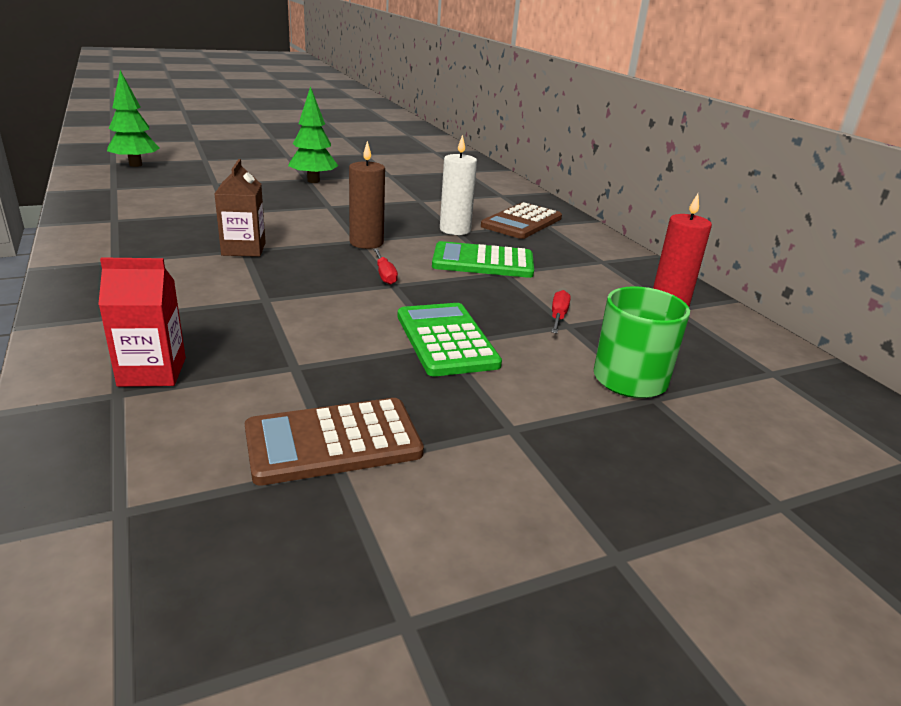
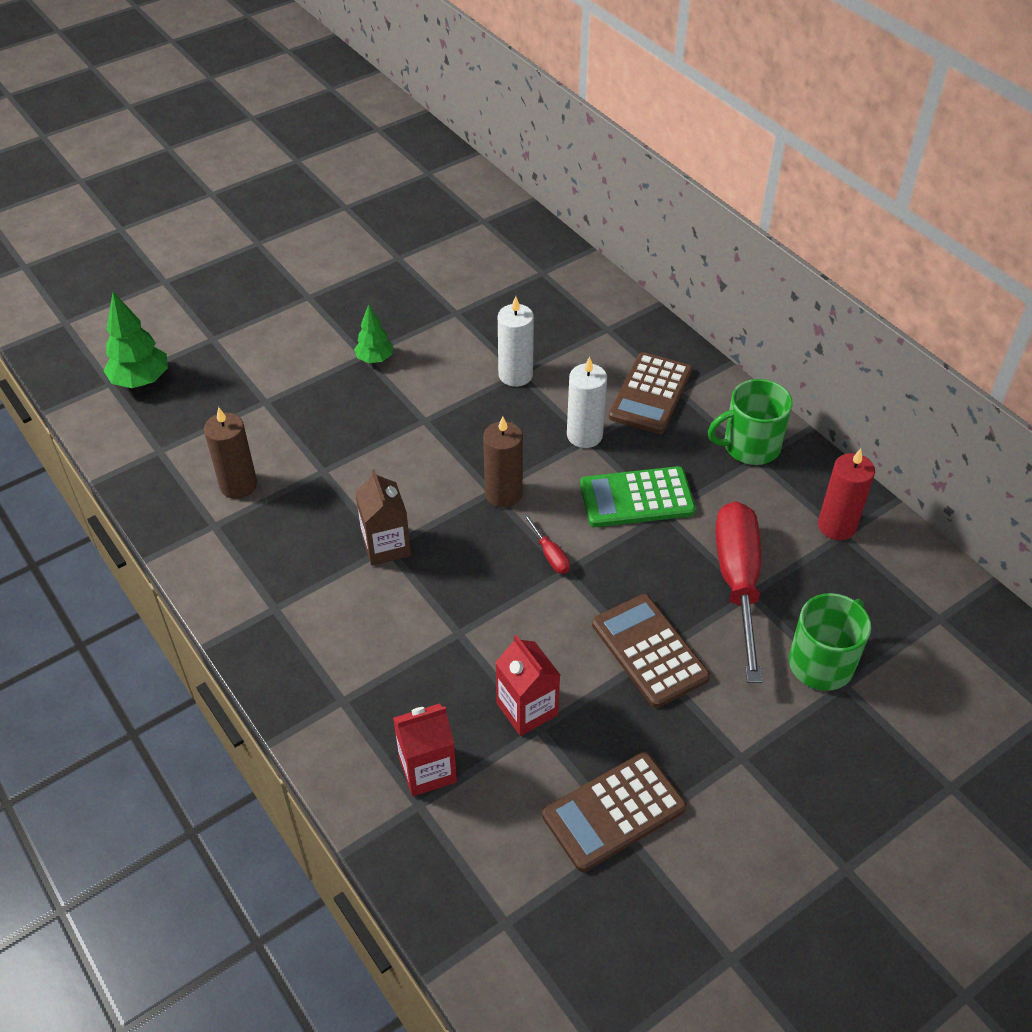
camera: 10 degrees left, 20 degrees up
(154, 208) = (238, 485): none -> brown candle
(293, 352) = (527, 709): none -> red carton
(313, 181) = (375, 359): green tree -> green tree, size x0.63
(416, 200) = (515, 375): none -> white candle
(446, 340) = (649, 651): green calculator -> brown calculator
(558, 316) = (737, 581): red screwdriver -> red screwdriver, size x2.50
(598, 255) = (750, 446): none -> green mug

